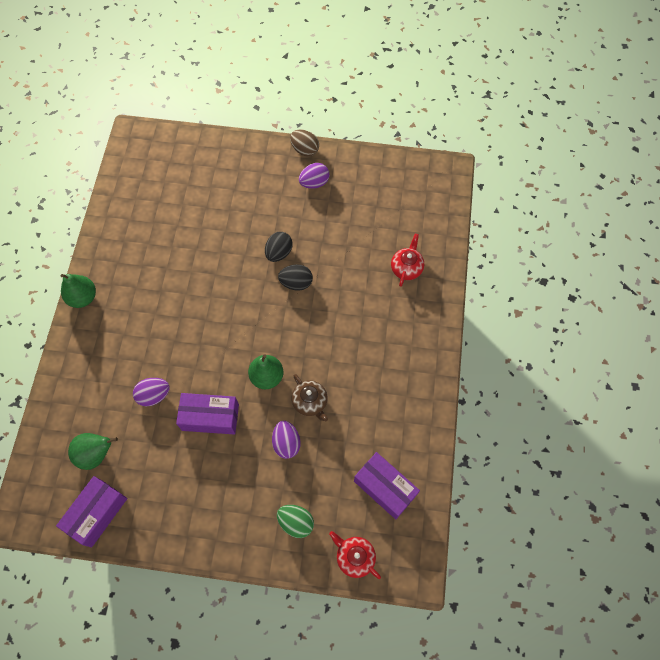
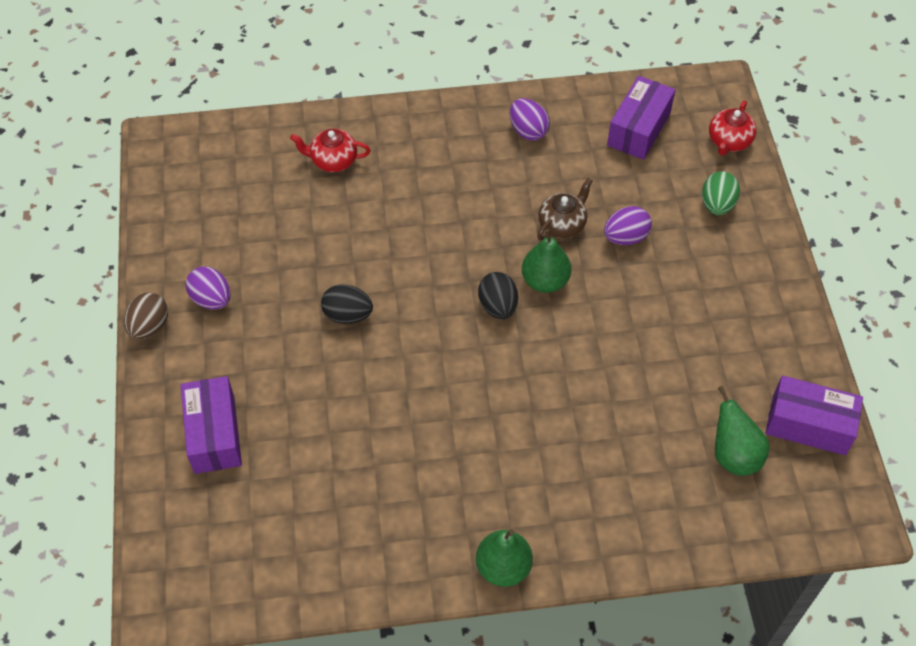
camera: 105 degrees left, 10 degrees down
(154, 395) = (622, 410): purple egg -> purple egg (528, 131)
(210, 417) = (626, 331): purple box -> purple box (214, 434)
(296, 283) = (392, 281): black egg -> black egg (498, 306)

